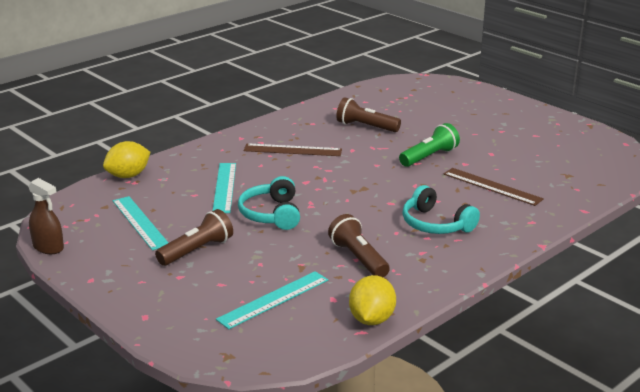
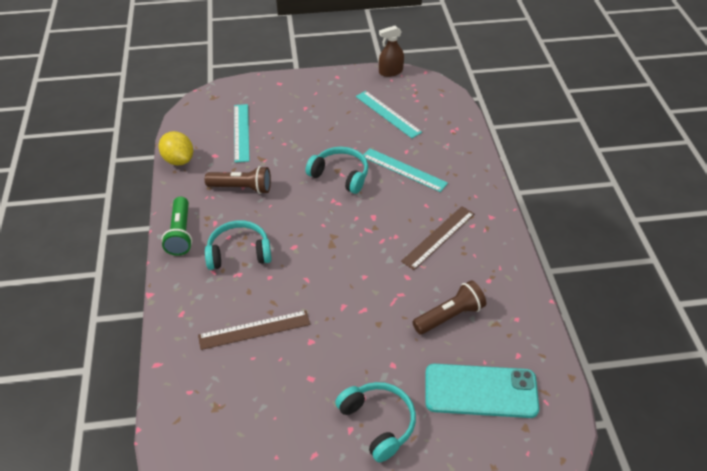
camera: 125 degrees right, 20 degrees up
(128, 176) = (466, 131): yellow lemon -> none
(140, 222) = (388, 114): turquoise ruler -> turquoise ruler turned 45 degrees clockwise
(197, 250) = (327, 124): brown flashlight -> none
(409, 105) = (480, 391): none -> turquoise phone
(429, 157) = (346, 323): green flashlight -> green flashlight (180, 234)
(482, 125) = (378, 423): none -> turquoise headphones

